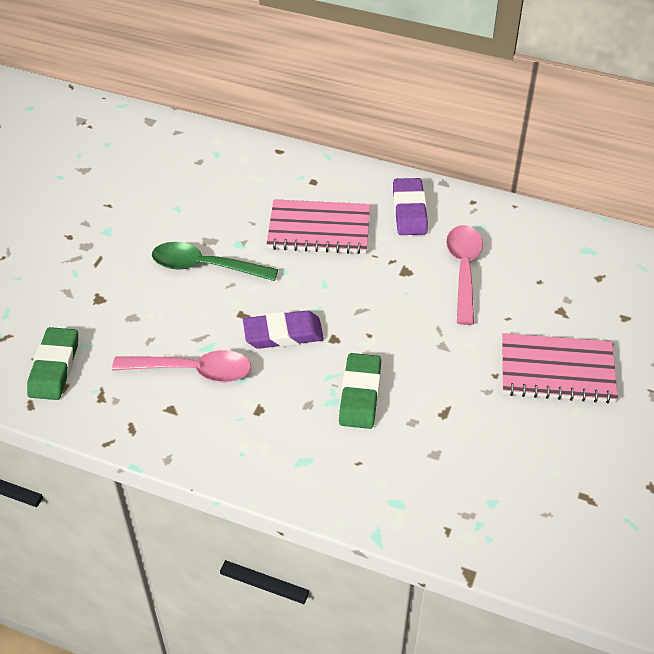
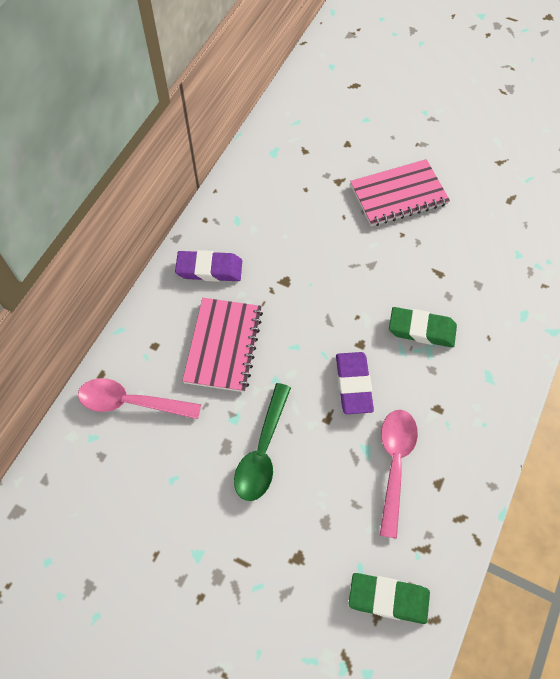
camera: 85 degrees left, 15 degrees up
(463, 270) = (288, 238): pink spoon -> pink spoon (131, 402)
(557, 370) = (398, 195): pink notebook -> pink notebook turned 60 degrees clockwise

